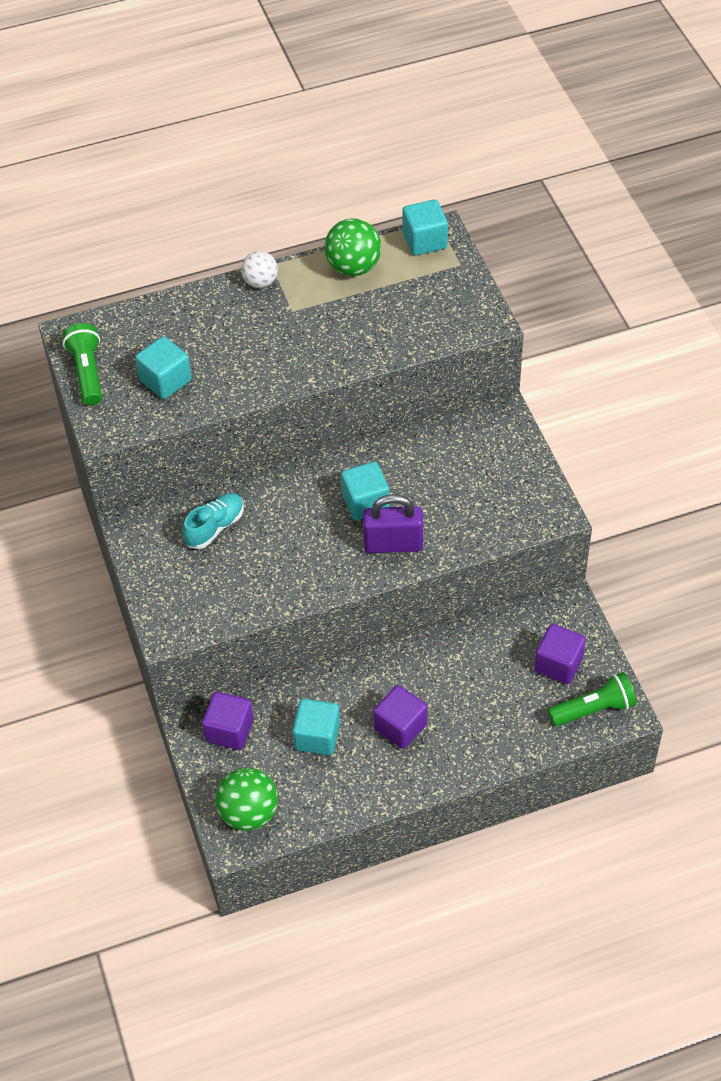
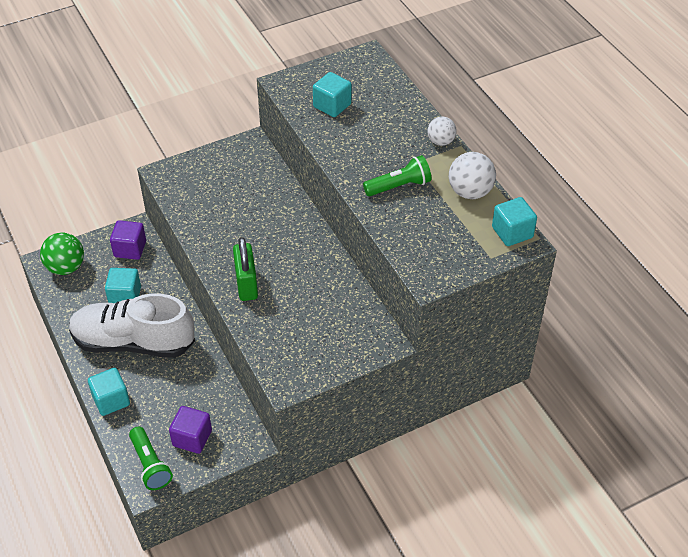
camera: 80 degrees right, 5 degrees down
(87, 372) = (333, 68): green flashlight -> green flashlight (399, 186)
(215, 527) = (253, 185): turquoise shoe -> none
(353, 267) = (470, 192): green ball -> white ball
(365, 502) = (284, 264): turquoise cube -> turquoise cube (111, 400)
(393, 544) = (246, 284): purple padlock -> green padlock
(400, 726) = (133, 342): purple cube -> white shoe

